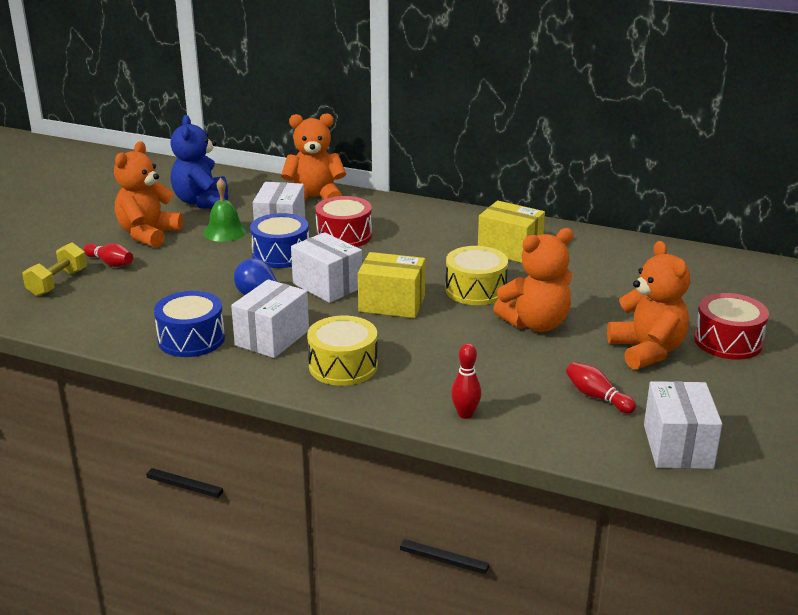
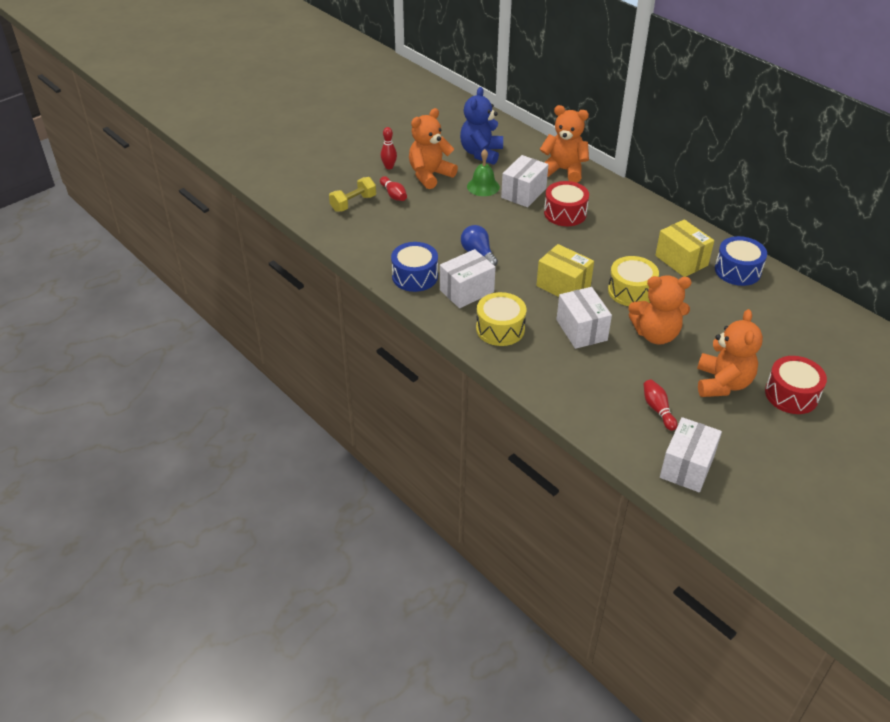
camera: 25 degrees right, 15 degrees up
(281, 254) = (510, 219): blue drum -> blue drum (737, 270)
(327, 285) = (528, 256): white box -> white box (581, 330)
(465, 414) = (558, 393): red bowling pin -> red bowling pin (389, 167)

